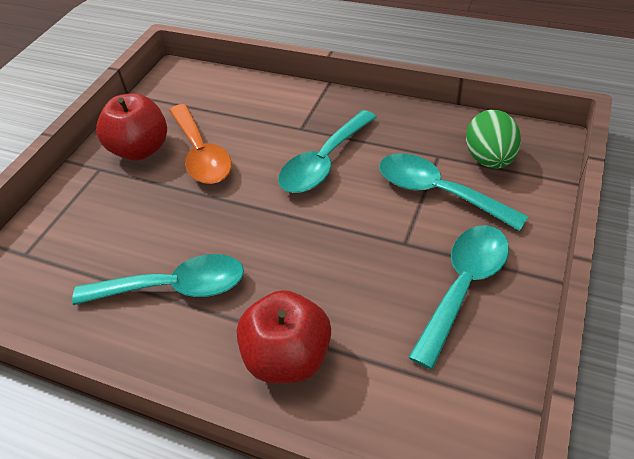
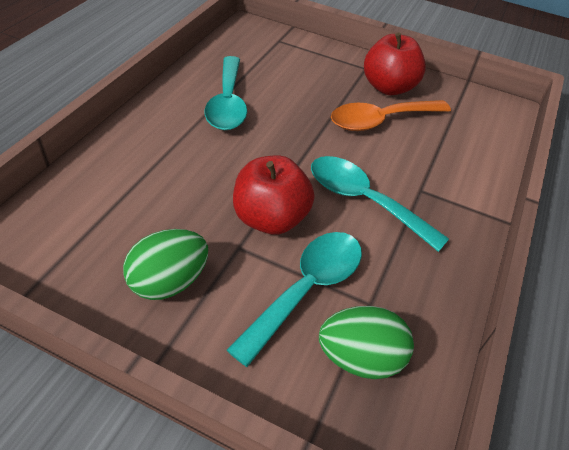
camera: 85 degrees right, 0 degrees up
(288, 358) = (140, 156): red apple -> red apple (270, 218)
(463, 287) = (169, 282): turquoise spoon -> green egg

